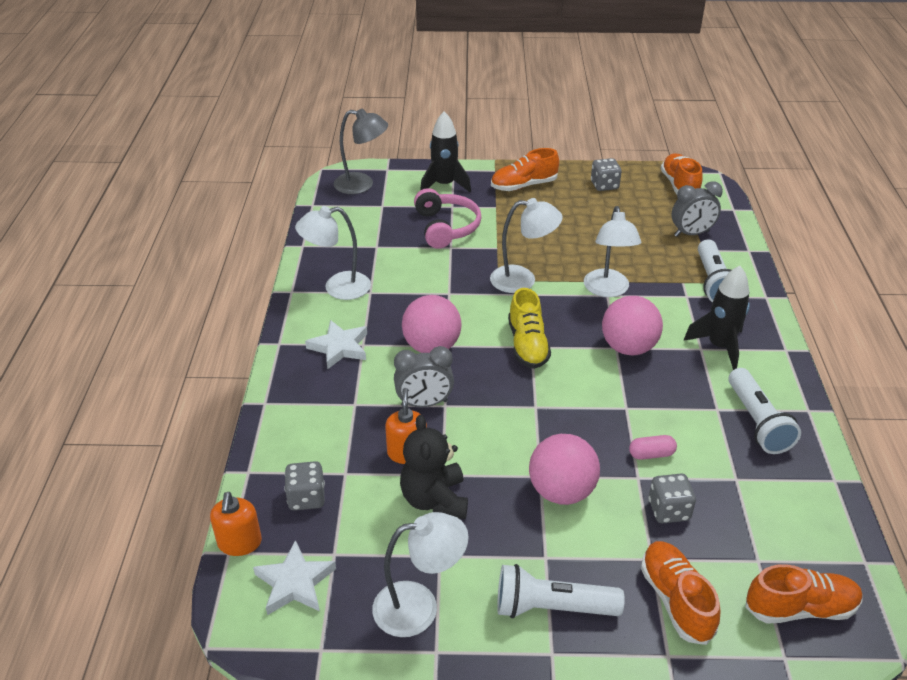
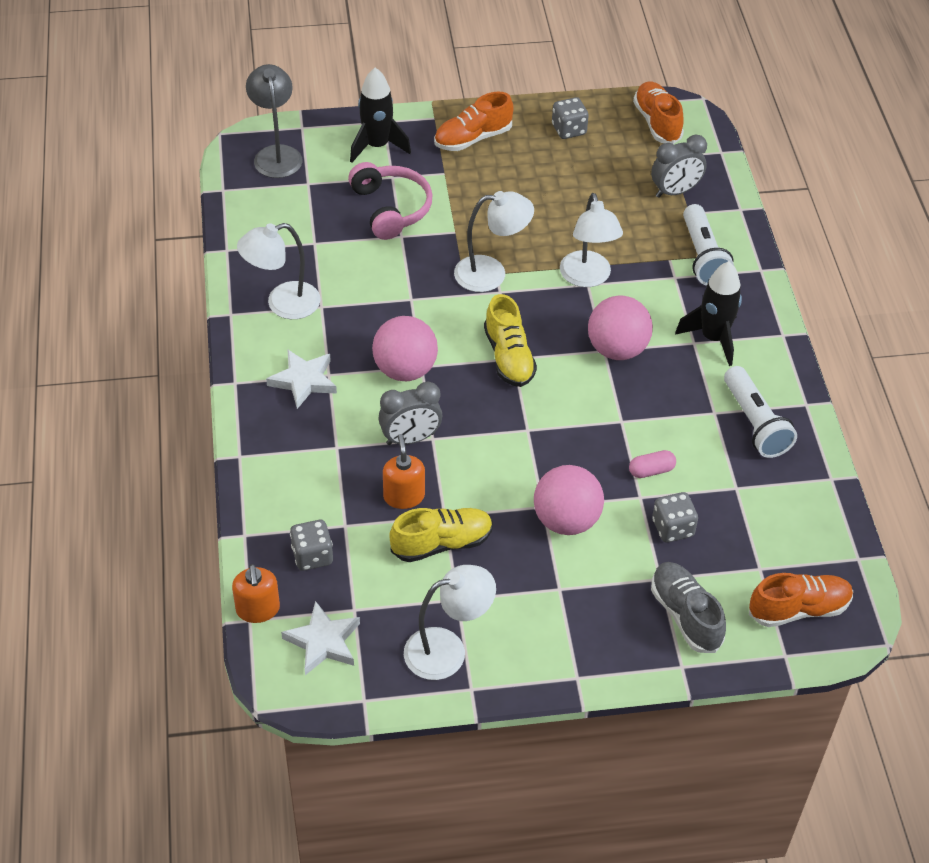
camera: 10 degrees left, 10 degrees up
(362, 185) = (276, 154): grey lamp -> grey lamp turned 105 degrees counterclockwise
(434, 500) = (442, 543): black teddy bear -> yellow shoe
(552, 608) = (572, 636): white flashlight -> none
(676, 600) = (685, 615): orange shoe -> grey shoe

